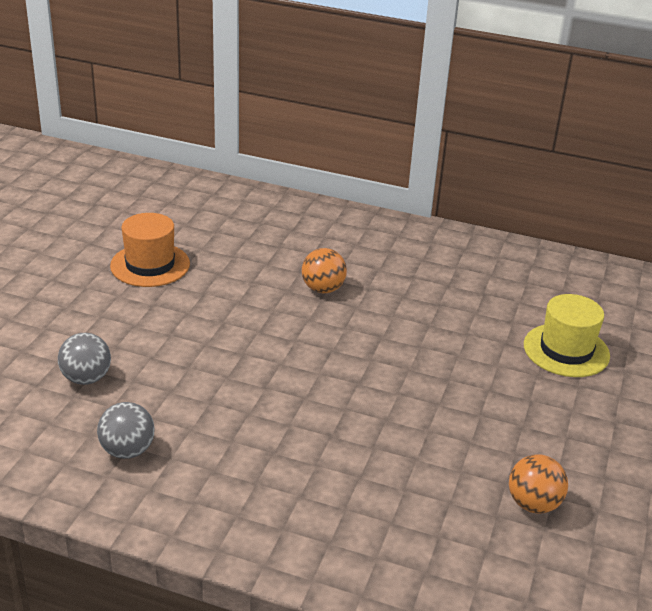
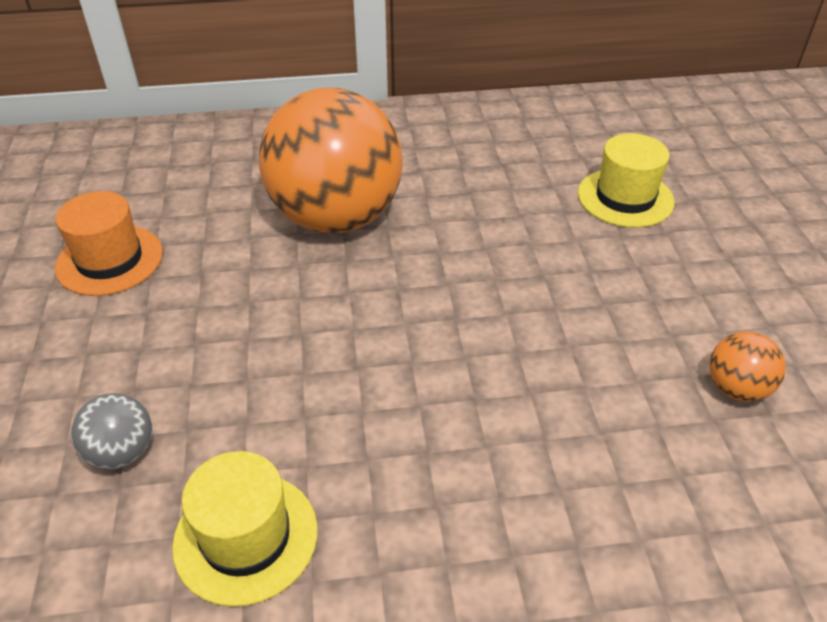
camera: 25 degrees left, 10 degrees up
(127, 451) = (246, 537): grey ball -> yellow hat
(323, 289) = (336, 218): orange ball -> orange ball, size x2.46

